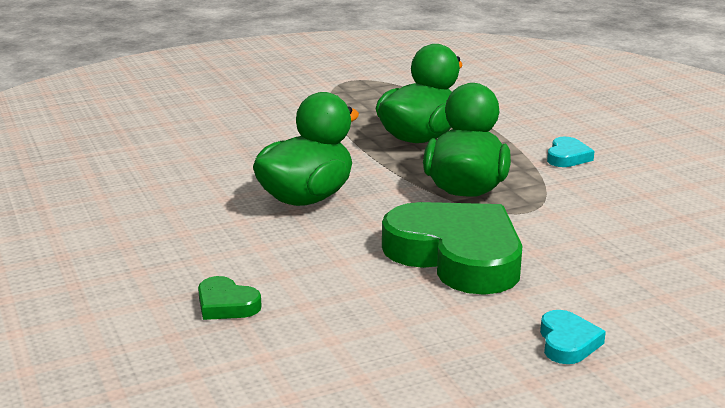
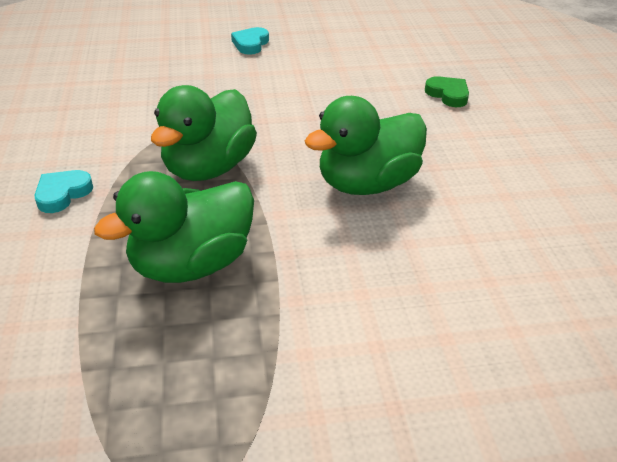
camera: 165 degrees left, 15 degrees up
(457, 256) = (271, 103): green heart -> none

